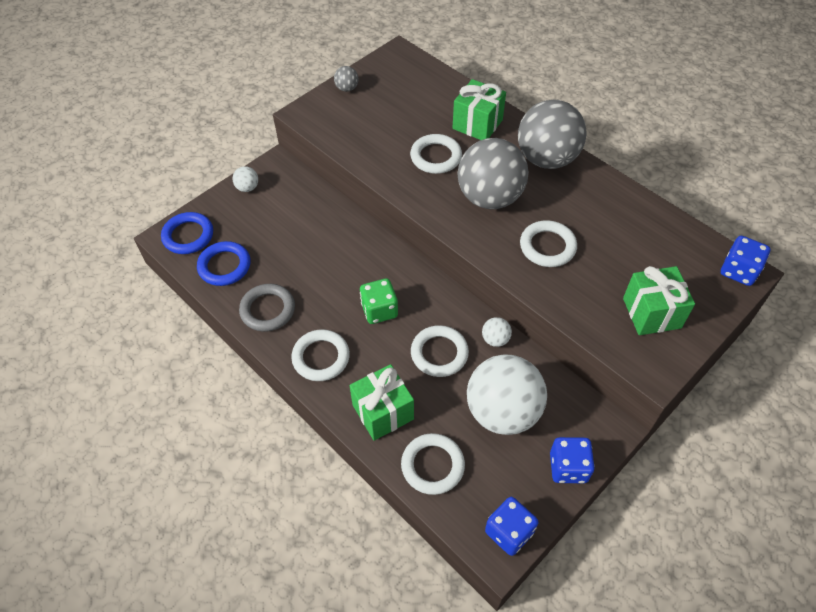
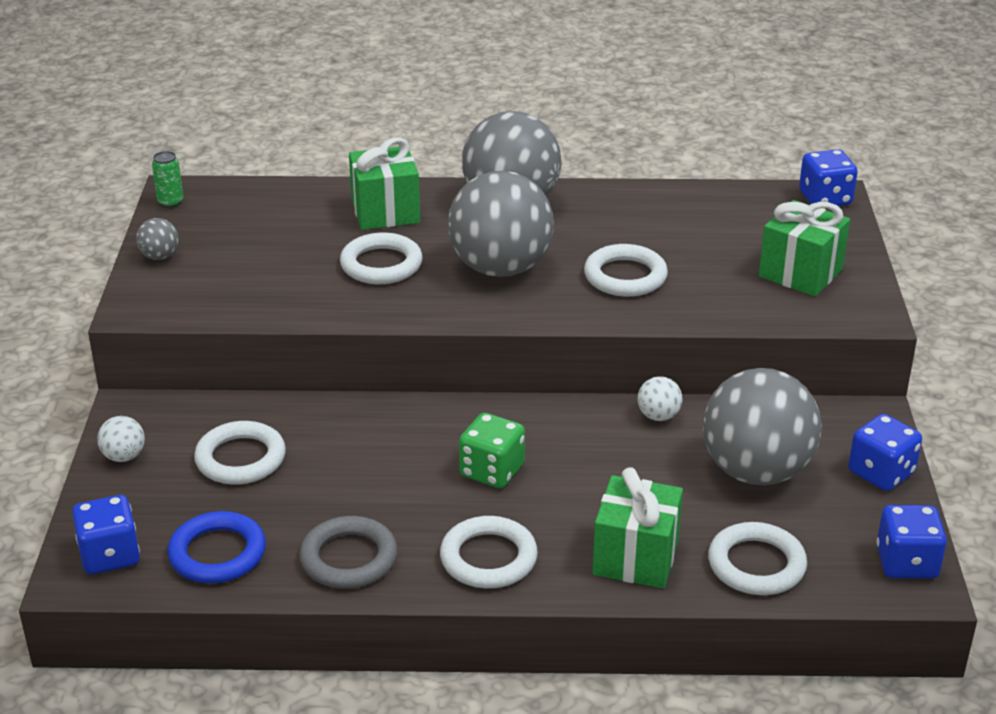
camera: 45 degrees left, 20 degrees down
(188, 236) = (110, 555): blue ring -> blue dice
(388, 58) = (170, 202): none -> green can
(439, 353) = (618, 466): white ring -> white ring (240, 459)
(502, 412) = (756, 471): white ball -> grey ball

